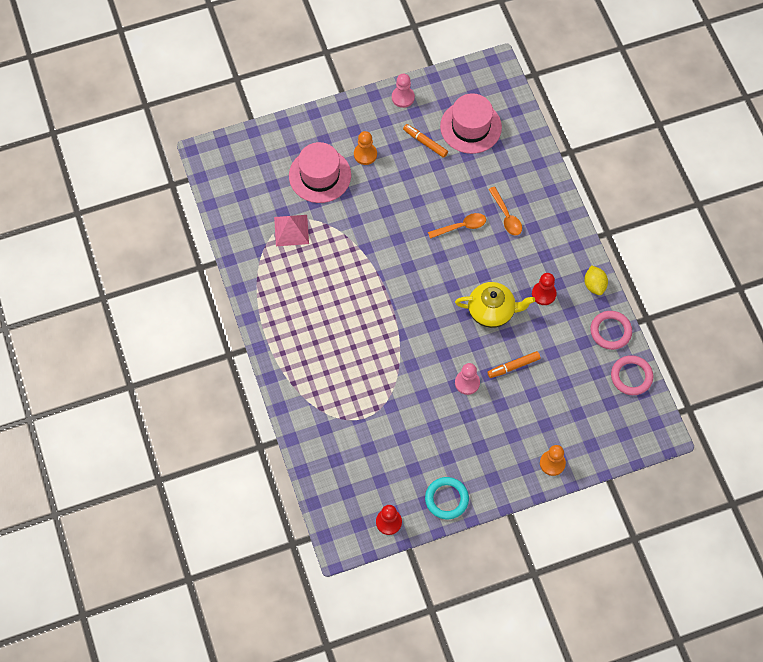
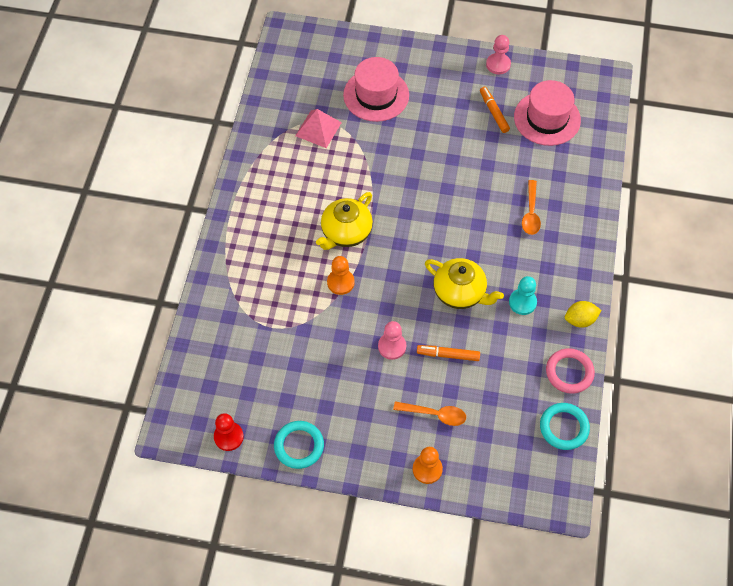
camera: 30 degrees right, 5 degrees down
(365, 154) = (430, 96): orange pawn -> orange pawn (340, 282)
(372, 308) = (346, 233): none -> yellow teapot
(461, 226) = (480, 201): orange spoon -> orange spoon (435, 414)
(543, 294) = (522, 302): red pawn -> turquoise pawn
(594, 285) = (580, 320): yellow lemon -> yellow lemon turned 60 degrees clockwise
(631, 376) = (564, 427): pink ring -> turquoise ring

